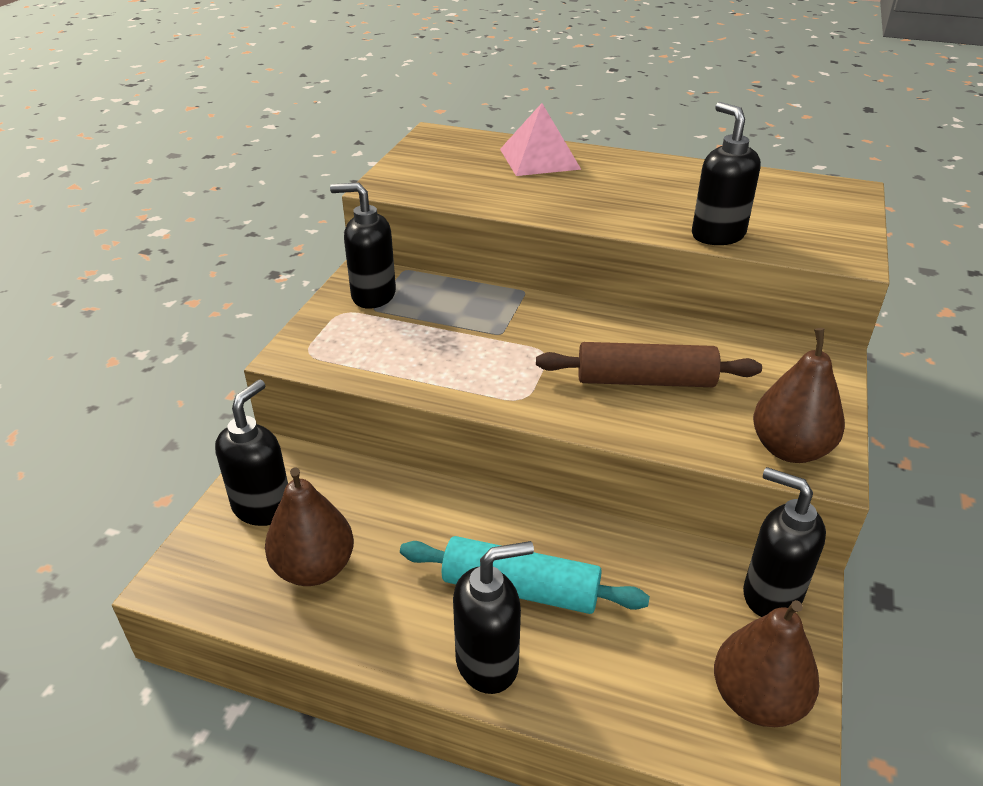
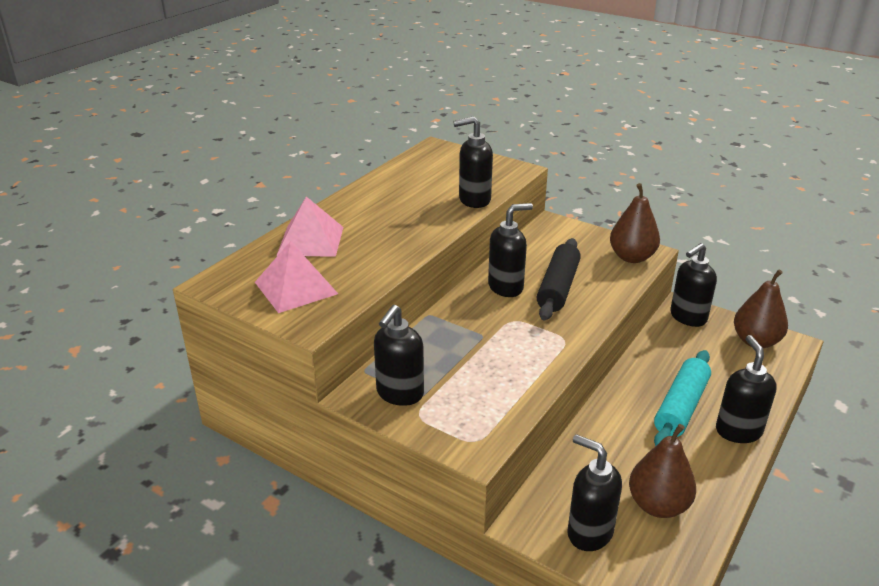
camera: 75 degrees left, 5 degrees down
(445, 168) = (296, 287): none -> pink pyramid
(617, 337) = (506, 287): none -> black soap dispenser
(645, 381) = (558, 288): brown rolling pin -> black rolling pin

